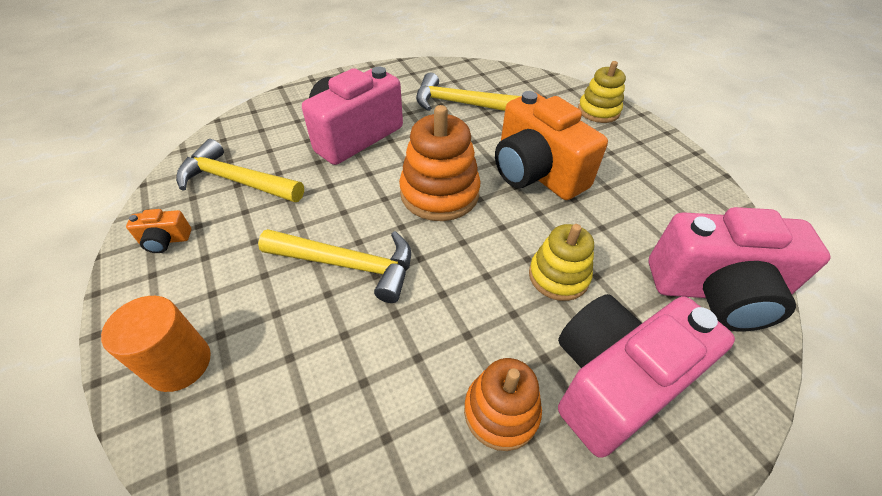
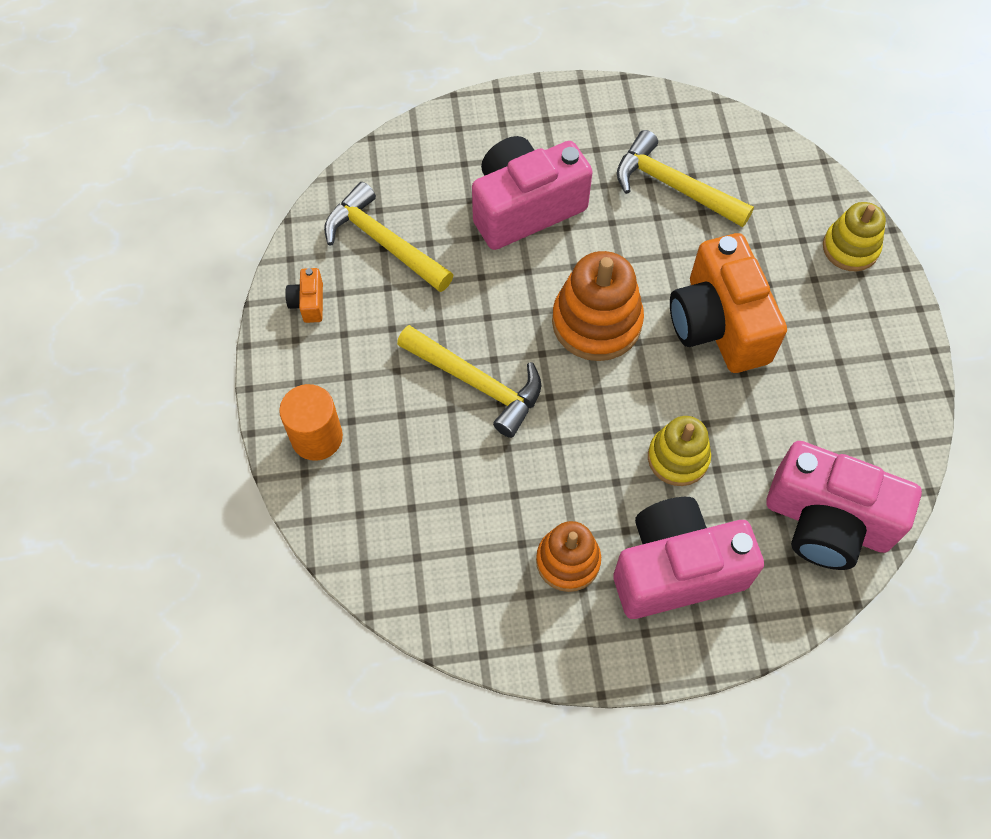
camera: 20 degrees right, 15 degrees up
(165, 240) = (308, 303): orange camera -> orange camera turned 75 degrees clockwise

